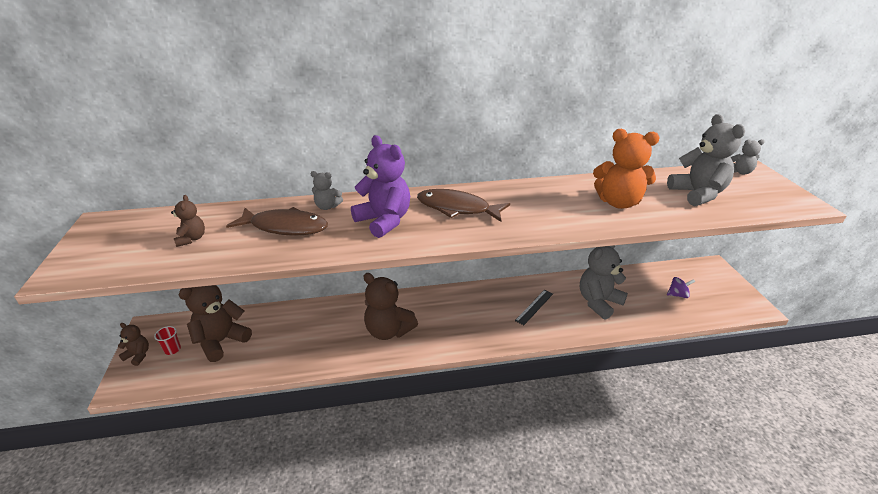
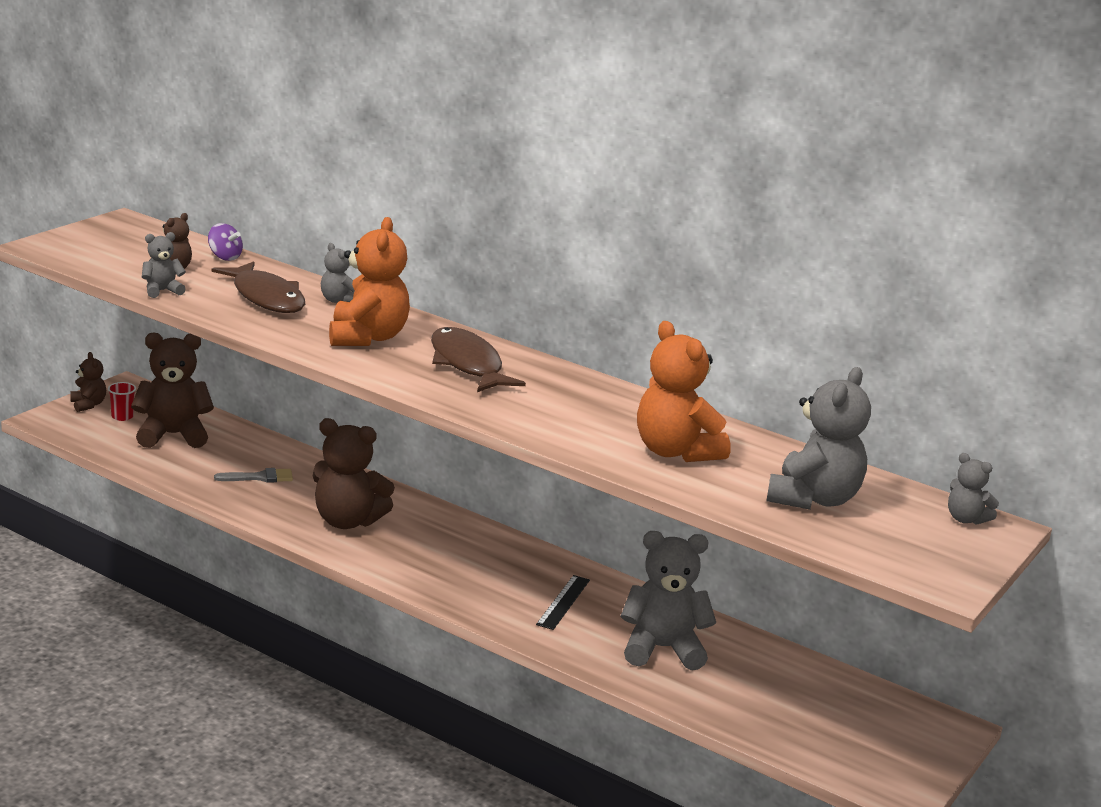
camera: 40 degrees right, 10 degrees down
(211, 259) = (162, 291): none -> grey teddy bear
(308, 335) = (260, 477): none -> grey brush
(384, 221) = (367, 337): purple teddy bear -> orange teddy bear
(388, 331) = (347, 521): brown teddy bear -> brown teddy bear turned 60 degrees counterclockwise
(534, 307) = (563, 602): black ruler -> black ruler turned 60 degrees counterclockwise
(677, 295) = (803, 712): purple spinning top -> purple spinning top (224, 257)

